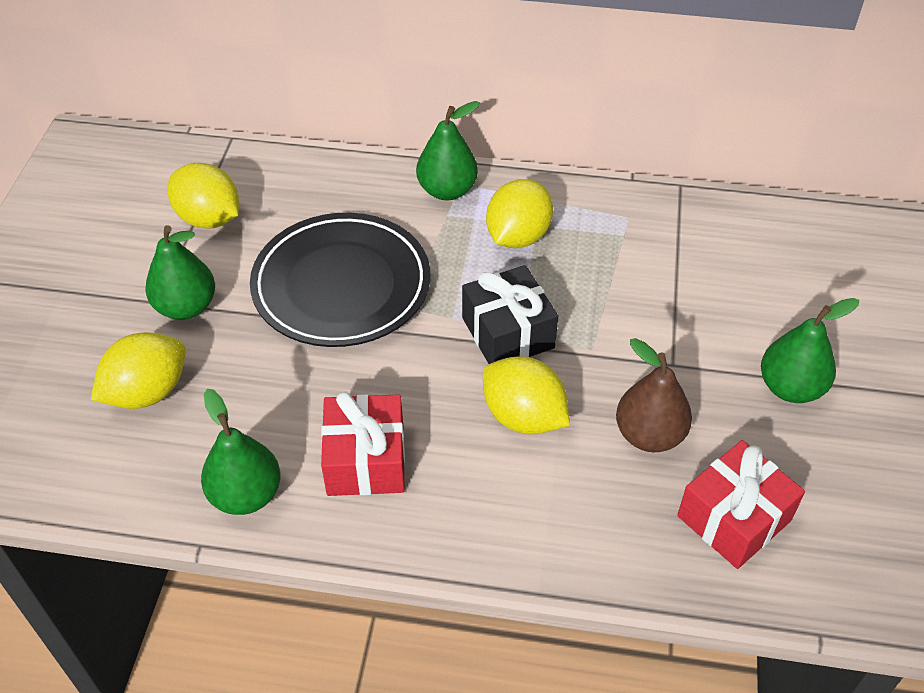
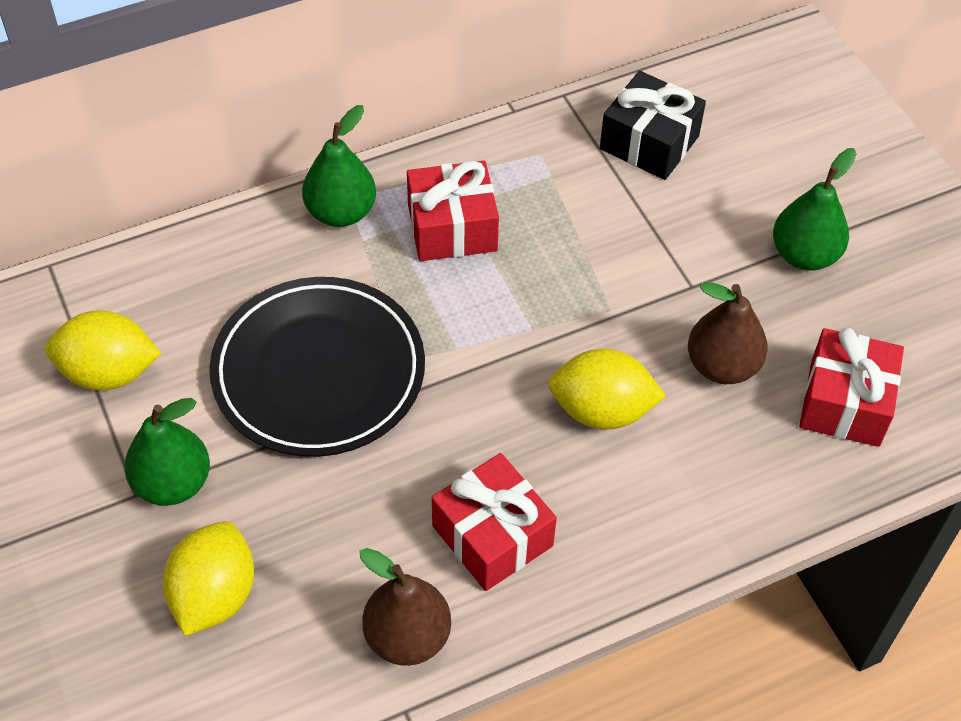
camera: 35 degrees left, 5 degrees up
(246, 495) = (407, 637): green pear -> brown pear
(508, 333) = (522, 334): black gift -> black gift (649, 142)
(518, 236) = (452, 228): yellow lemon -> red gift

